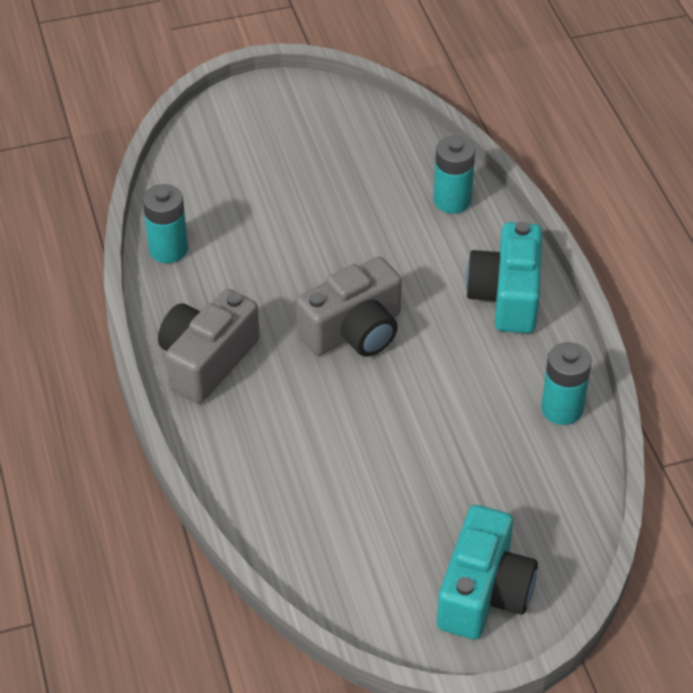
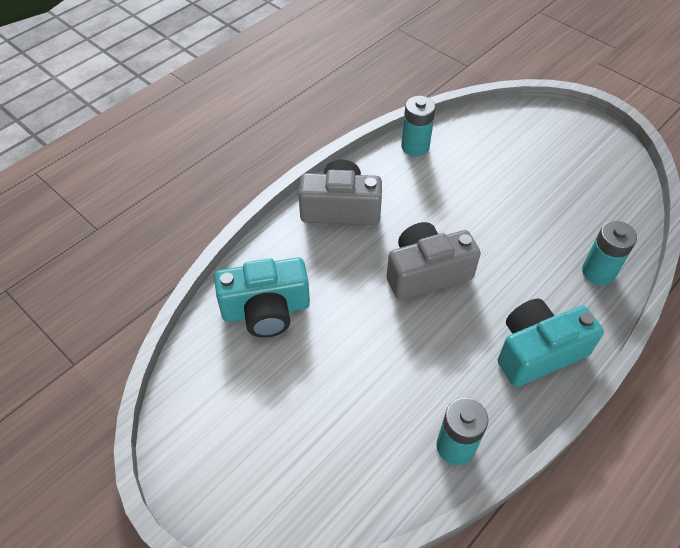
camera: 60 degrees right, 5 degrees up
(354, 331) = (426, 273): grey camera -> grey camera turned 135 degrees clockwise
(483, 592) = (239, 474): turquoise camera -> turquoise camera (266, 310)

